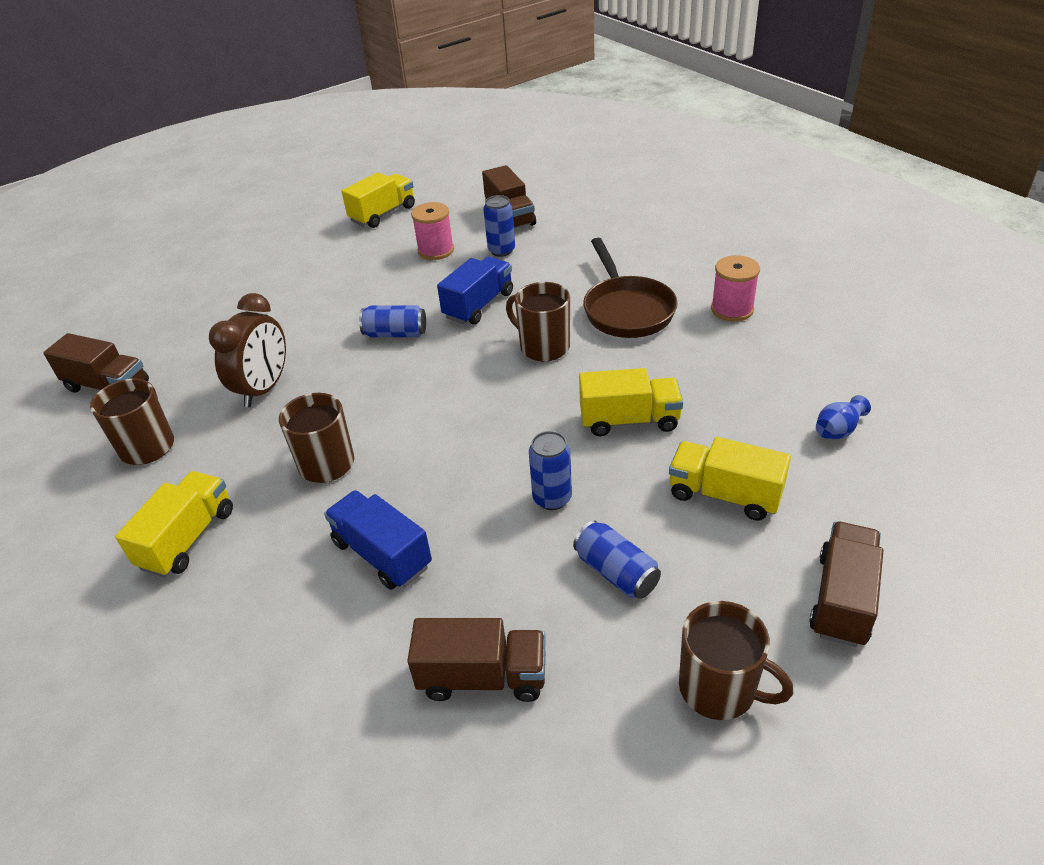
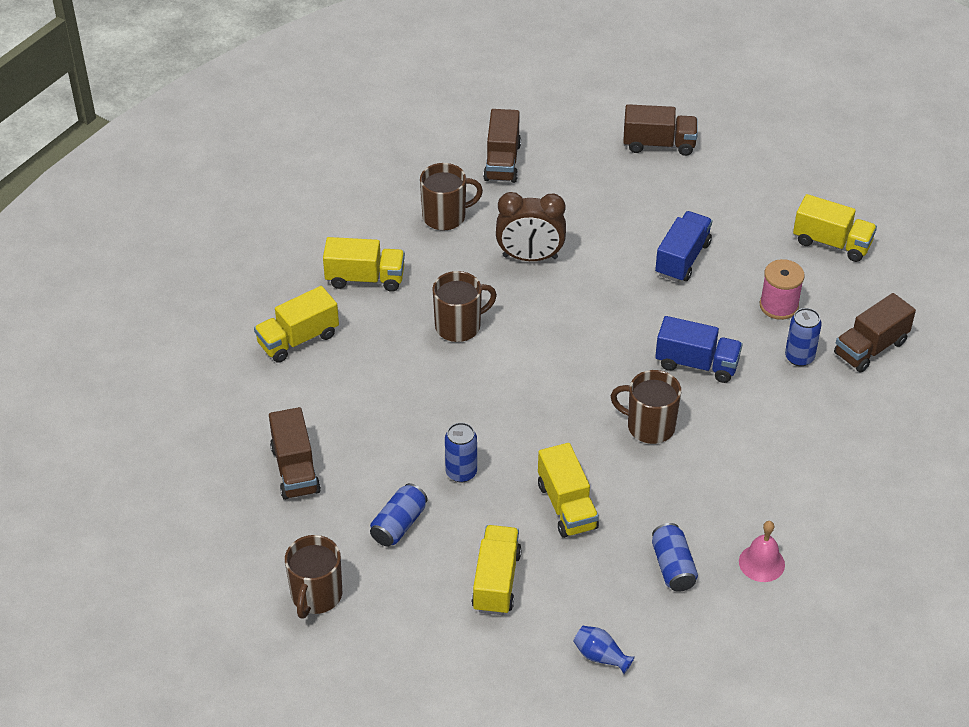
camera: 70 degrees right, 5 degrees up
(244, 633) = (298, 339): none -> yellow truck
(382, 554) = (379, 388): blue truck -> blue truck (682, 259)
(395, 334) = (631, 317): blue can -> blue can (673, 567)
(543, 346) = (649, 426): brown mug -> brown mug turned 90 degrees counterclockwise
(626, 310) = (730, 478): brown pan -> none
(732, 309) = (761, 563): pink spool -> pink bell
(842, 599) = (409, 662): brown truck -> brown truck (658, 144)

